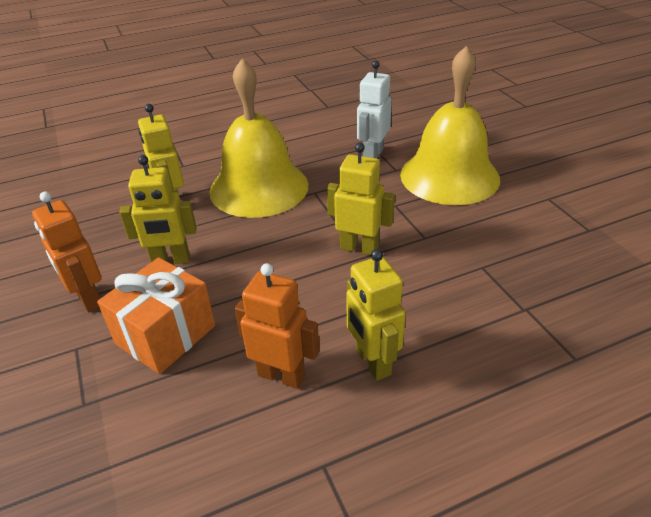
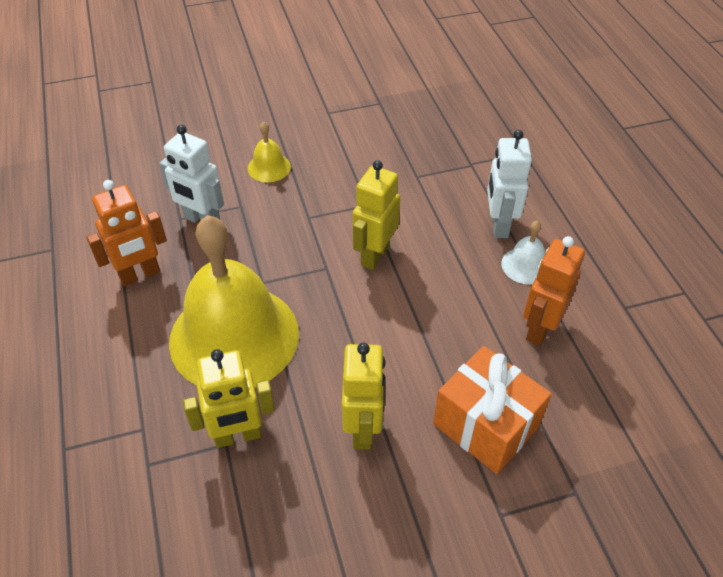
camera: 85 degrees left, 10 degrees up
(88, 299) = (421, 516): orange robot -> orange robot (140, 275)
(372, 362) = (525, 265): yellow robot -> white bell
(430, 337) = (498, 225): none -> white robot
(449, 176) = (269, 167): yellow bell -> yellow bell, size x0.40

